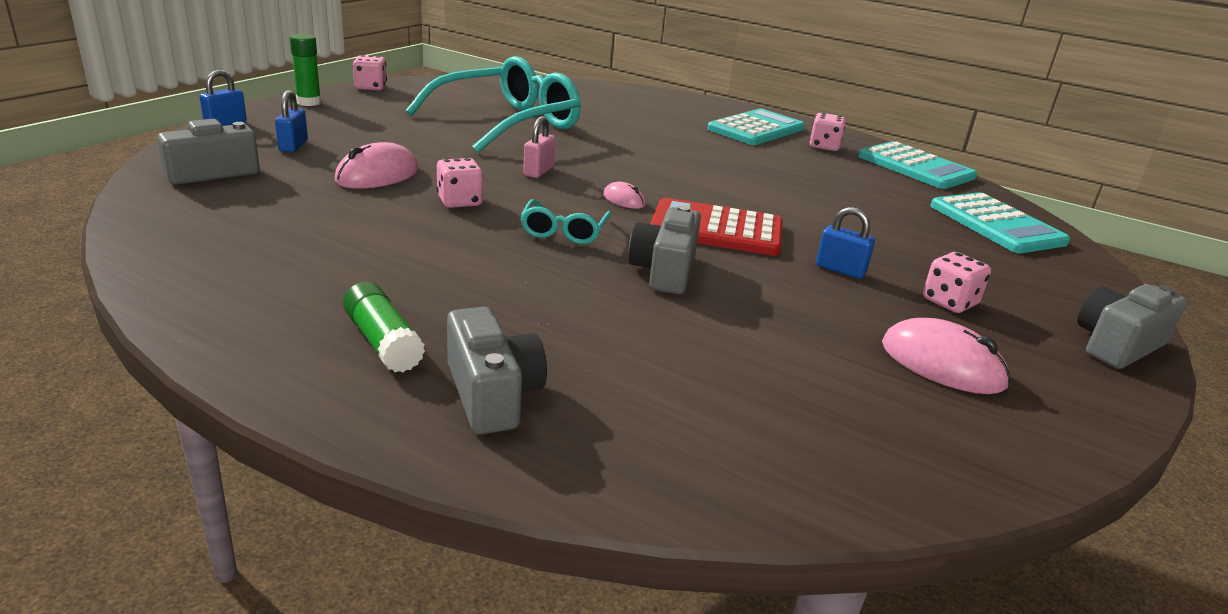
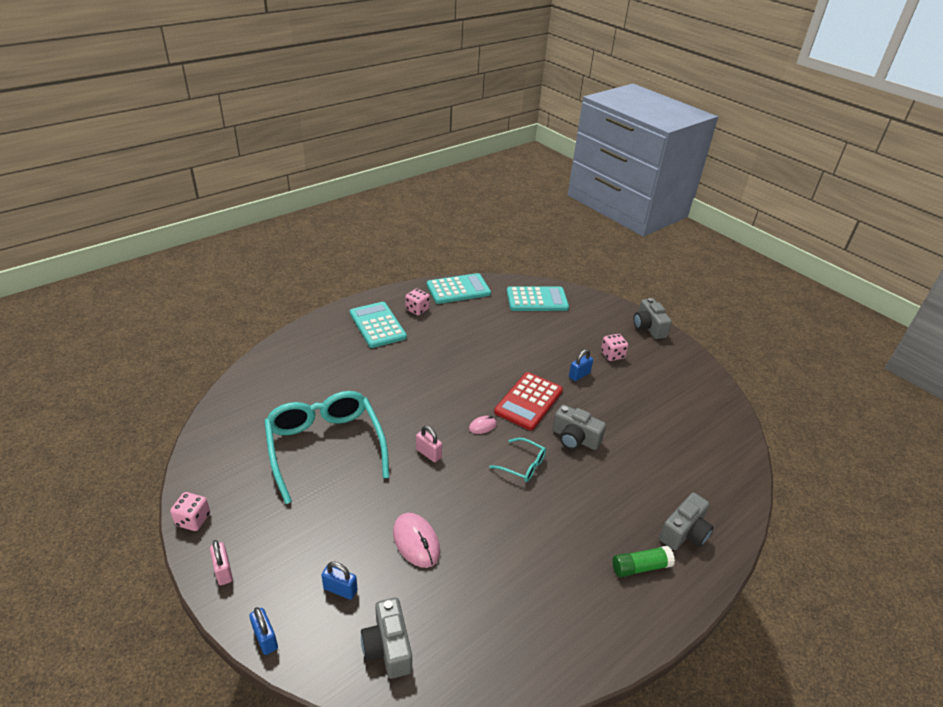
camera: 70 degrees left, 10 degrees up
(309, 102) = (223, 571): green glue stick -> pink padlock
(459, 201) = (471, 504): pink dice -> none
(492, 394) = (684, 533): grey camera -> grey camera turned 135 degrees clockwise
(942, 364) = (661, 382): pink mouse -> none

